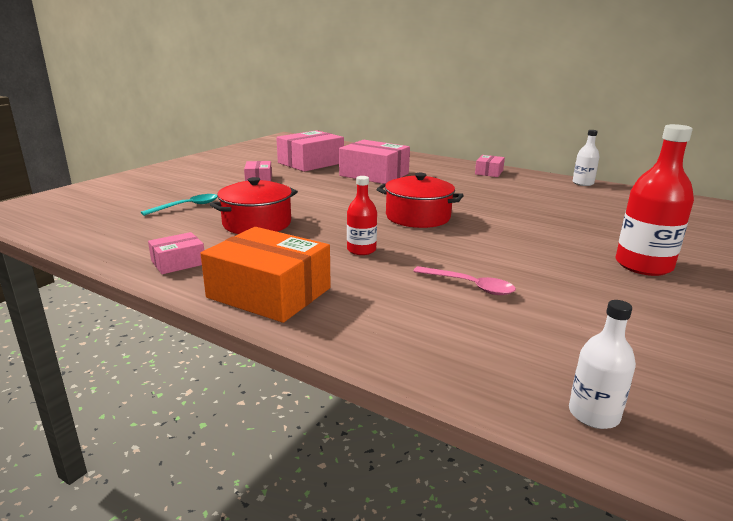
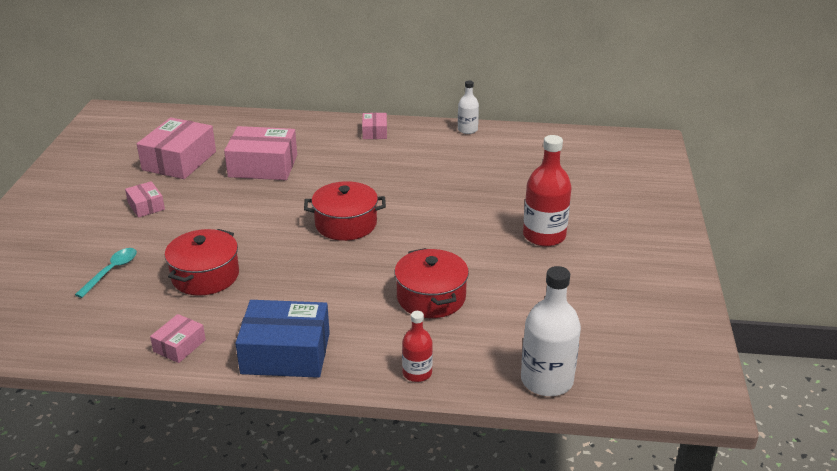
camera: 25 degrees left, 10 degrees up
(269, 293) = (286, 353): orange box -> blue box
(361, 250) = (324, 282): red bottle -> red bottle (417, 373)
(470, 286) = (431, 297): pink spoon -> red pot
(593, 414) = (546, 380): white bottle -> white bottle, size x1.76

